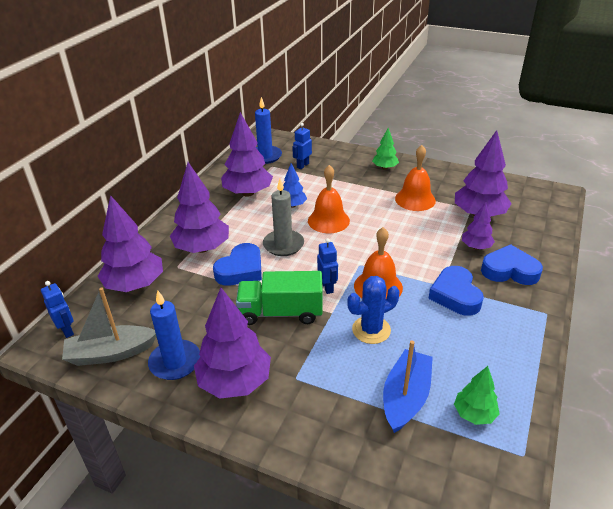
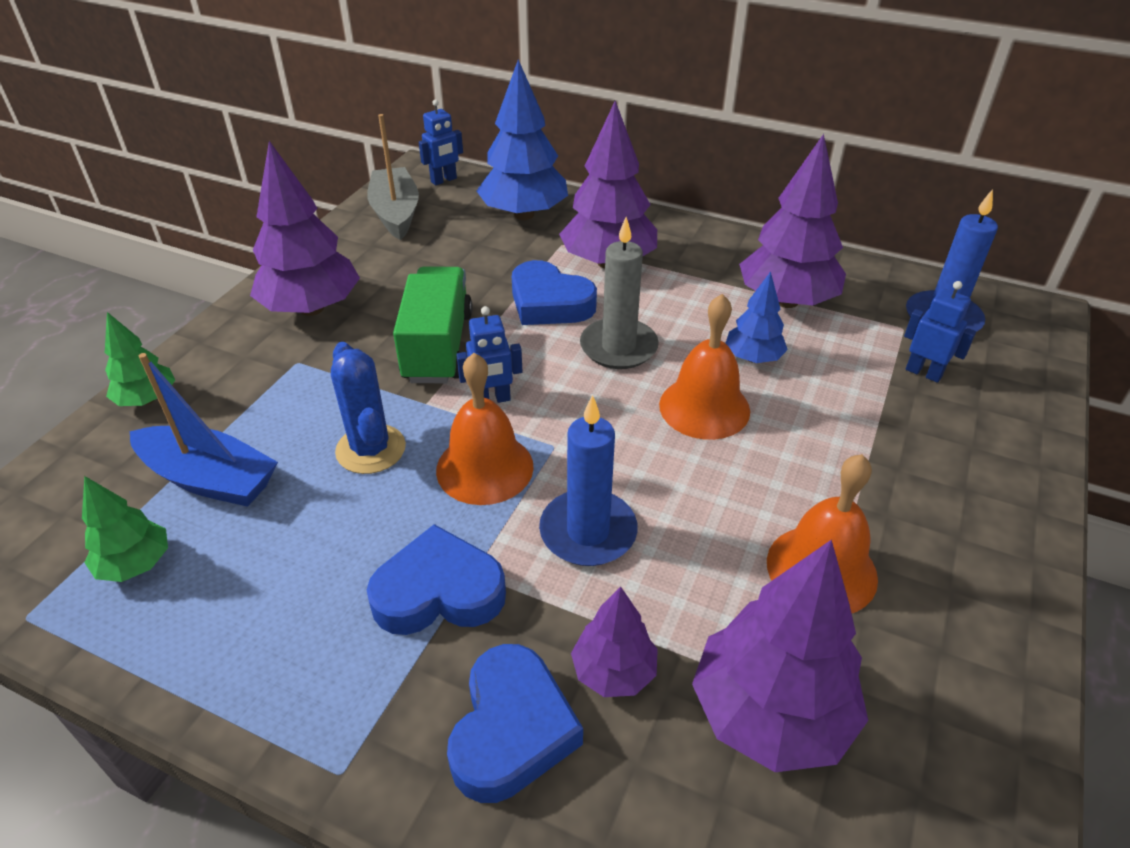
camera: 90 degrees right, 5 degrees up
(135, 285) = (523, 214): purple tree -> blue tree
(175, 362) = (364, 259): blue candle -> blue candle (588, 532)
(384, 168) = (970, 521): green tree -> green tree (147, 399)

